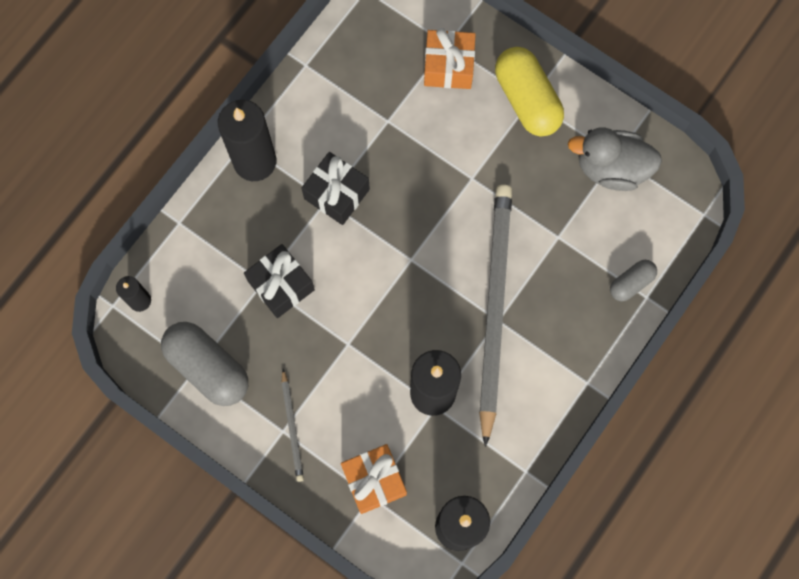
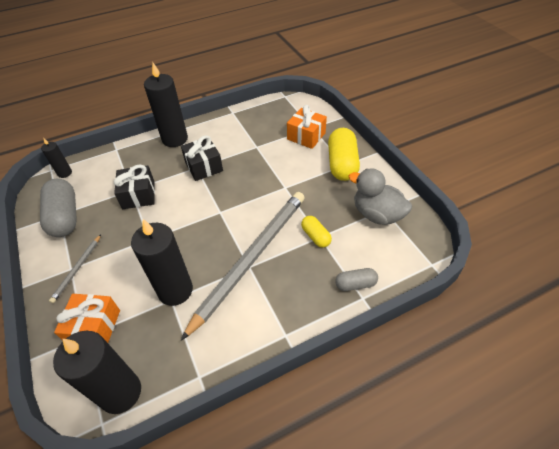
camera: 30 degrees right, 25 degrees down
(553, 239) = (315, 236): none -> yellow capsule

